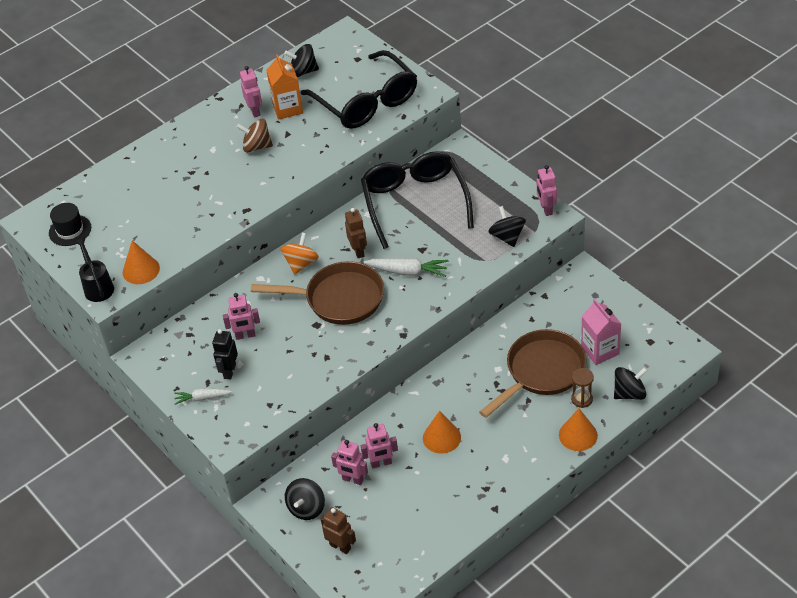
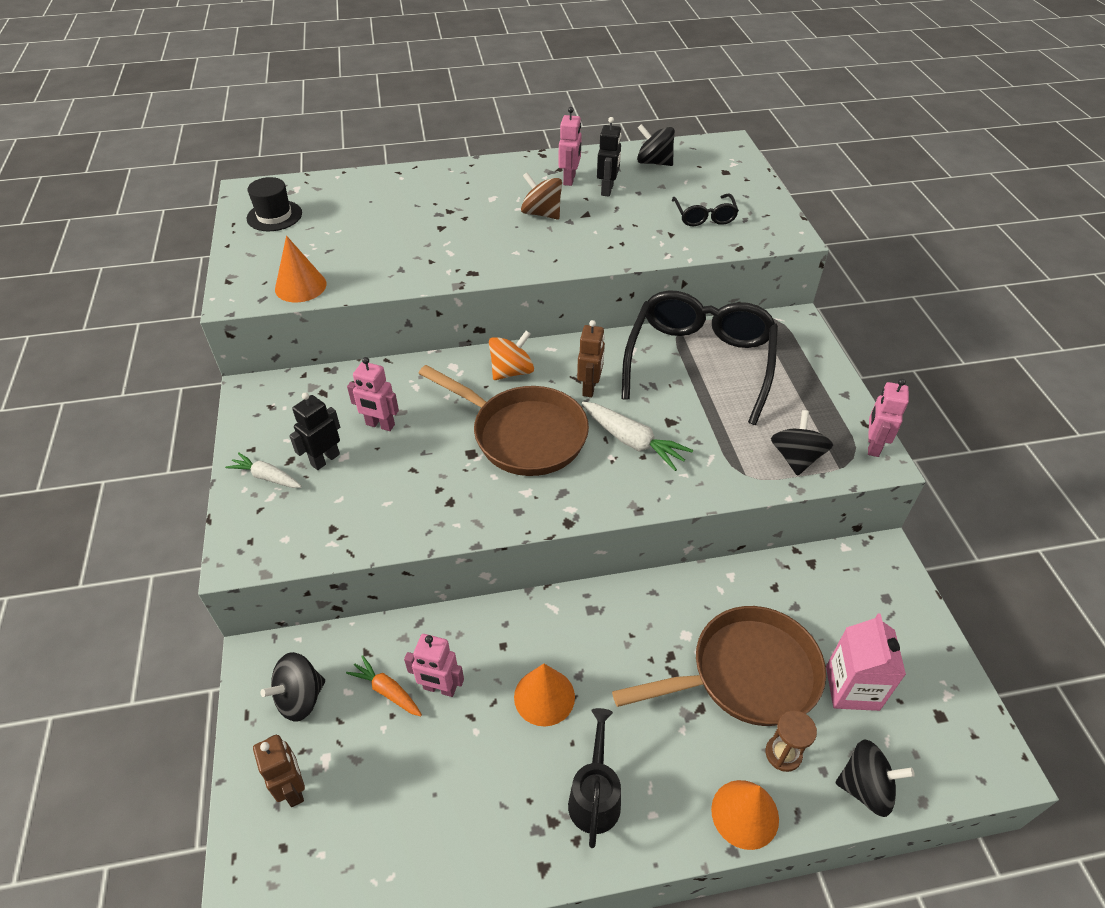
camera: 25 degrees right, 0 degrees up
(97, 287) = (240, 283): black watering can -> black watering can (595, 796)
(287, 108) = (607, 190): orange carton -> black robot
(353, 479) = (387, 691): pink robot -> orange carrot
(366, 102) = (704, 216): black glasses -> black glasses, size x0.45

